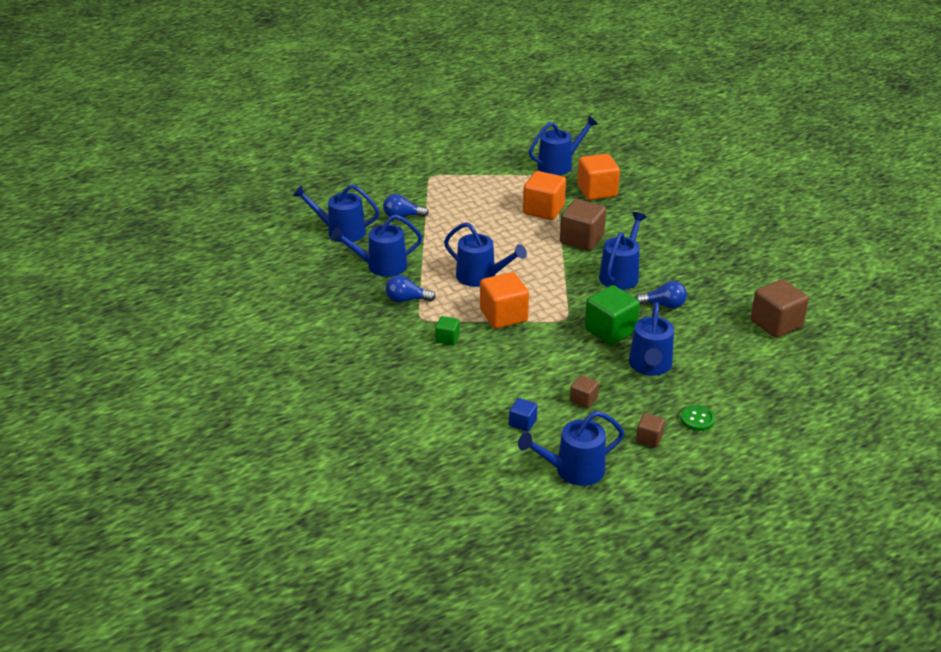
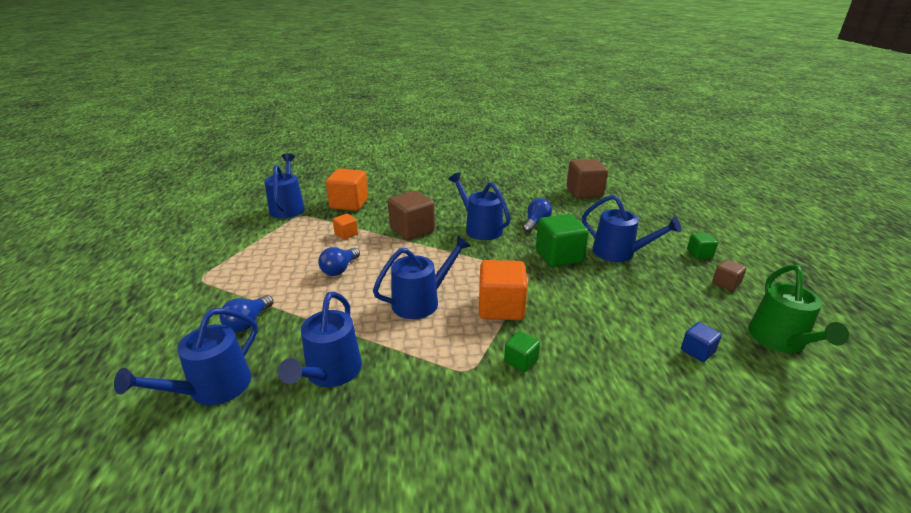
camera: 65 degrees left, 5 degrees down
(407, 300) = (421, 371): blue light bulb -> blue light bulb (340, 269)
(543, 210) = (346, 234): orange cube -> orange cube, size x0.51
(573, 470) = (780, 340): blue watering can -> green watering can
(583, 400) = (662, 301): brown cube -> none
(697, 419) = (699, 254): green button -> green cube

